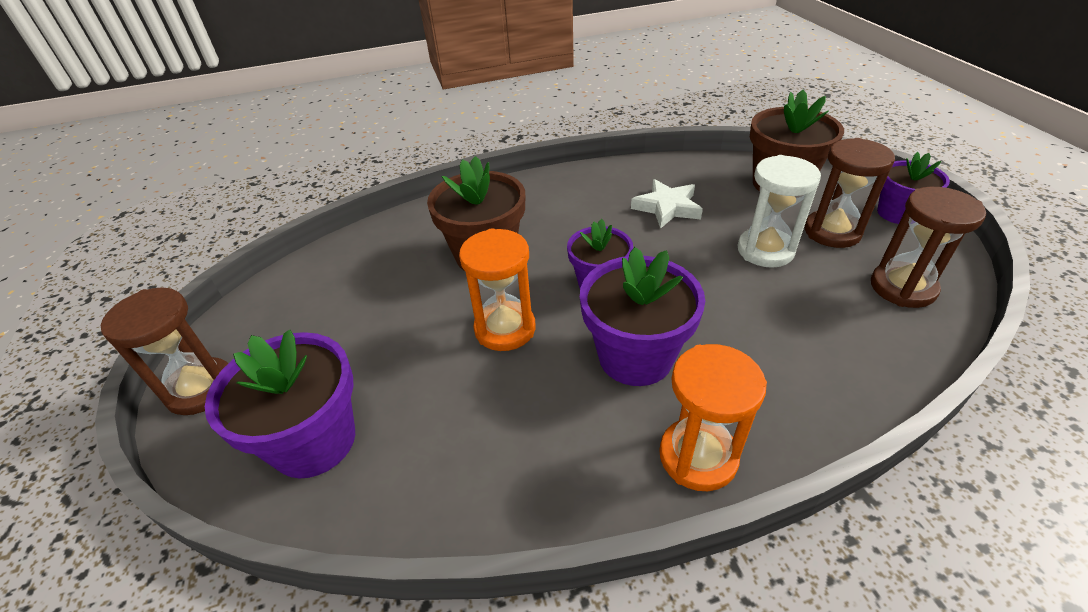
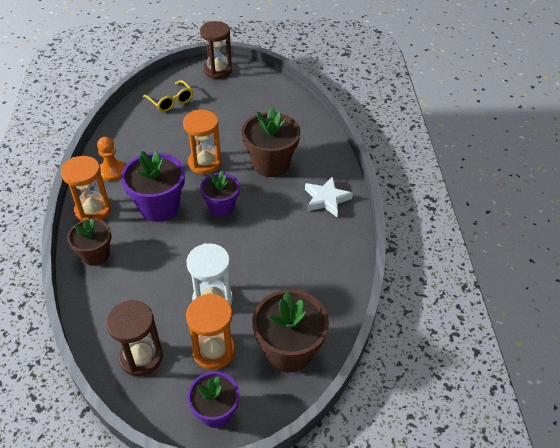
camera: 100 degrees right, 5 degrees up
(314, 441) = (171, 101): purple flower pot -> yellow glasses
(575, 468) = (112, 171): none -> orange pawn
(667, 207) = (285, 264): white star -> white star (326, 199)
(792, 406) = (95, 255): none -> brown flower pot
(832, 232) = (214, 351): brown hourglass -> orange hourglass

